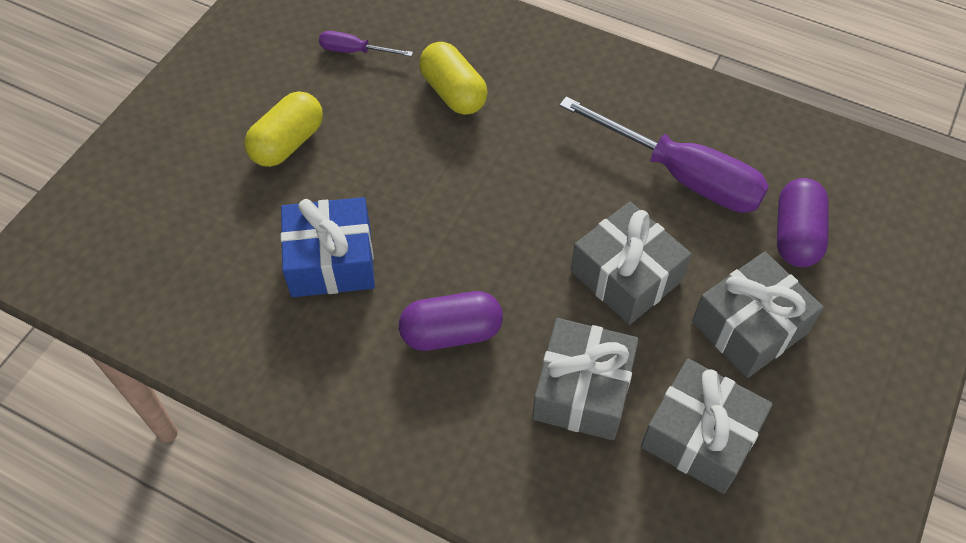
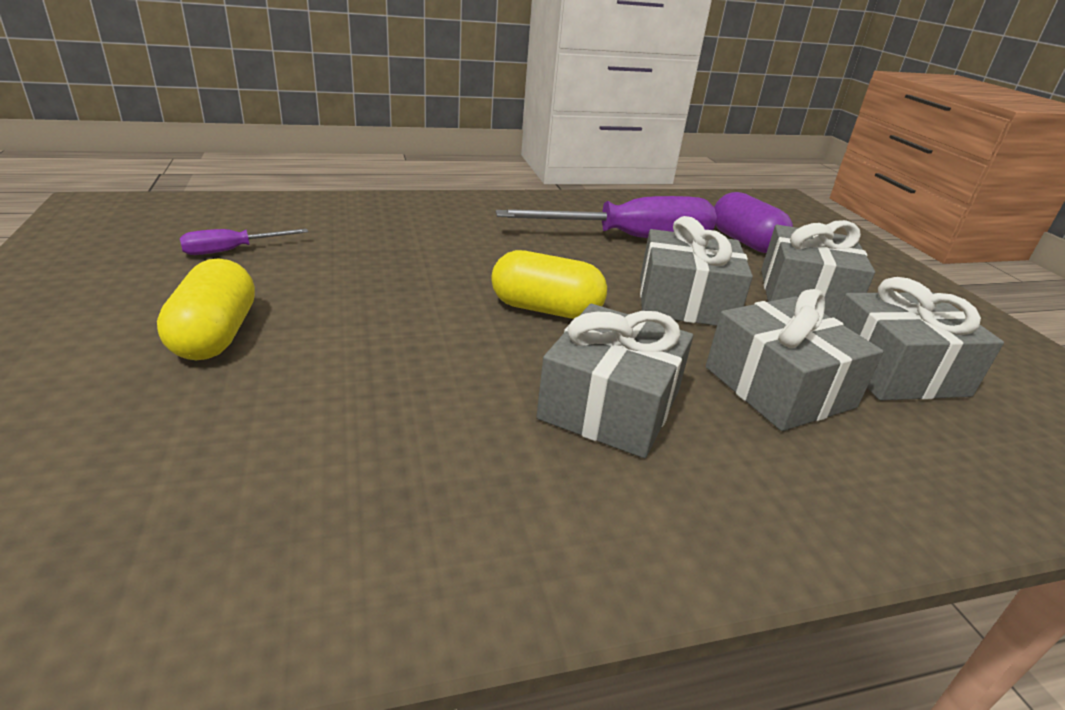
camera: 45 degrees left, 25 degrees down
(331, 261) = (394, 410): blue gift -> none
(451, 333) = (610, 405): purple capsule -> grey gift
(453, 92) = (377, 248): yellow capsule -> yellow capsule (546, 309)

